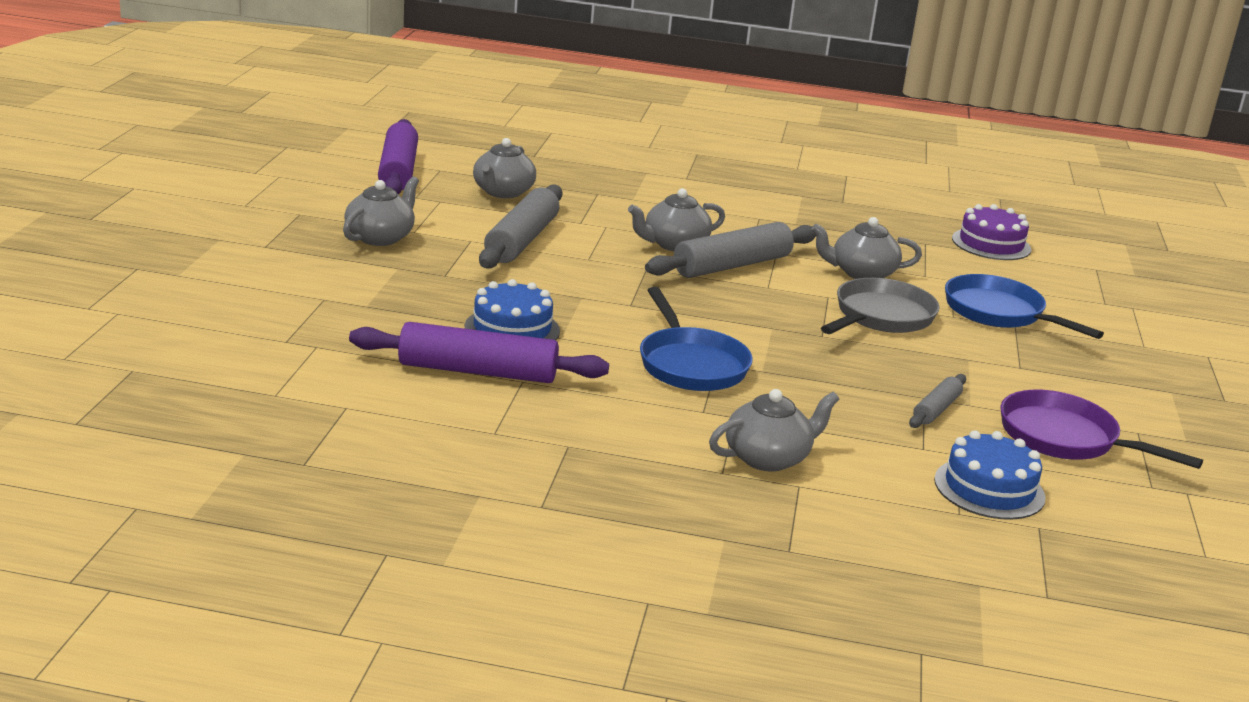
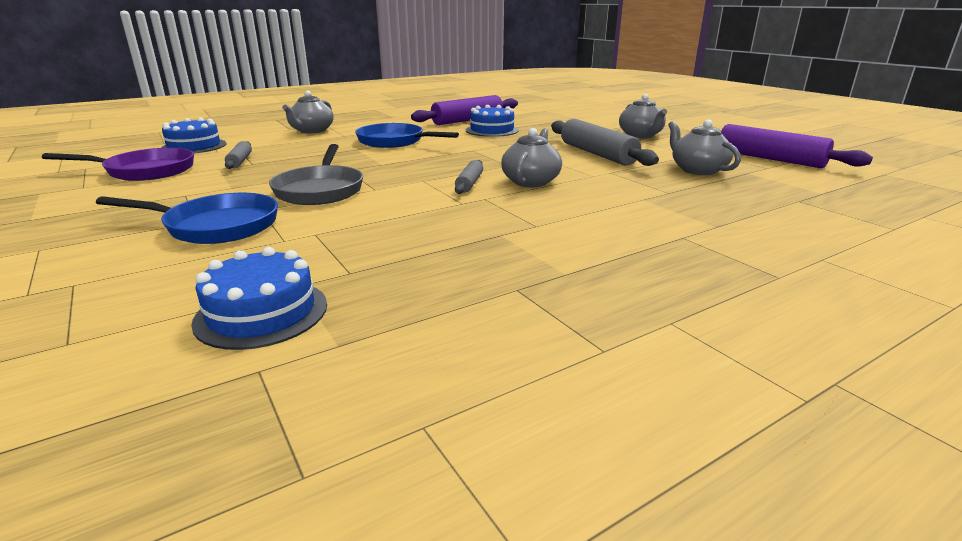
camera: 140 degrees right, 0 degrees up
(732, 266) = (469, 183): grey rolling pin -> grey rolling pin, size x0.52
(861, 273) = (373, 213): grey teapot -> none
(991, 244) = (262, 313): purple cake -> blue cake

